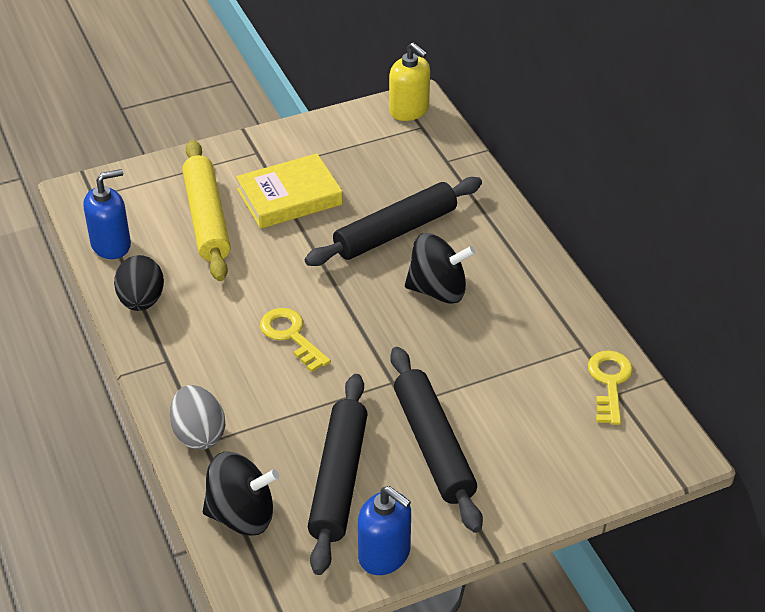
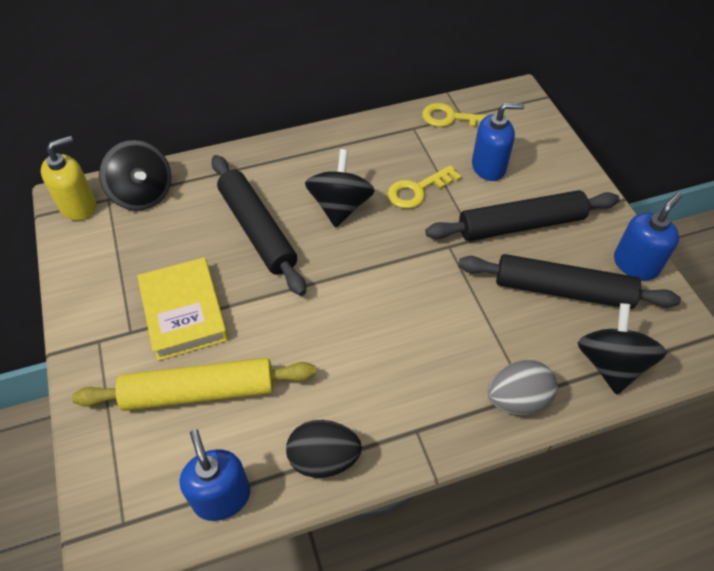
camera: 85 degrees left, 10 degrees up
(291, 336) = (389, 318): yellow key -> yellow key (418, 190)
(431, 147) = (142, 194): none -> black spinning top
(526, 418) = (489, 167): none -> blue soap dispenser

